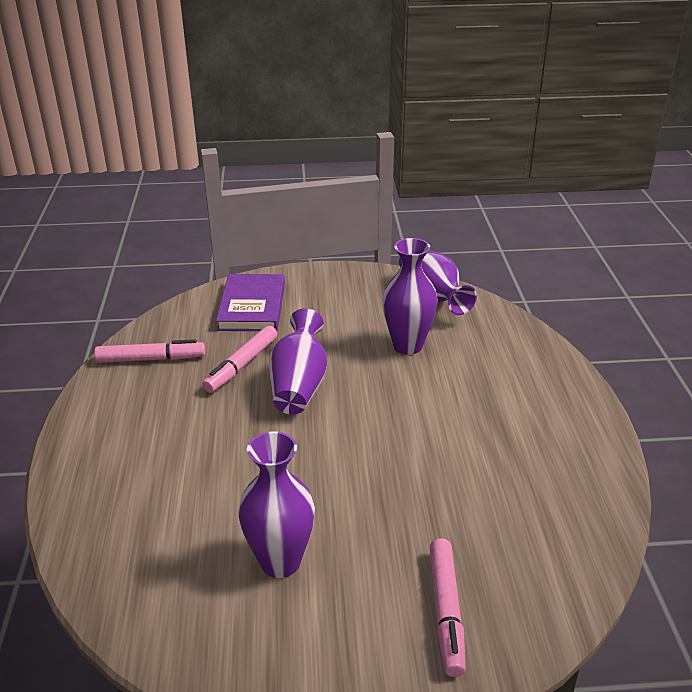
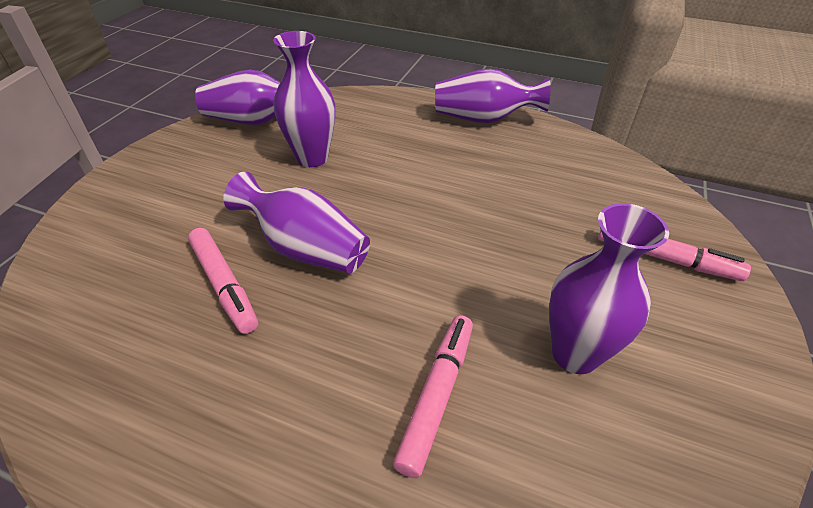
camera: 65 degrees left, 10 degrees up
(150, 359) = (112, 379): pink marker -> pink marker (436, 396)
(252, 306) = (119, 240): purple book -> none
(576, 425) = (484, 119): none -> purple vase

